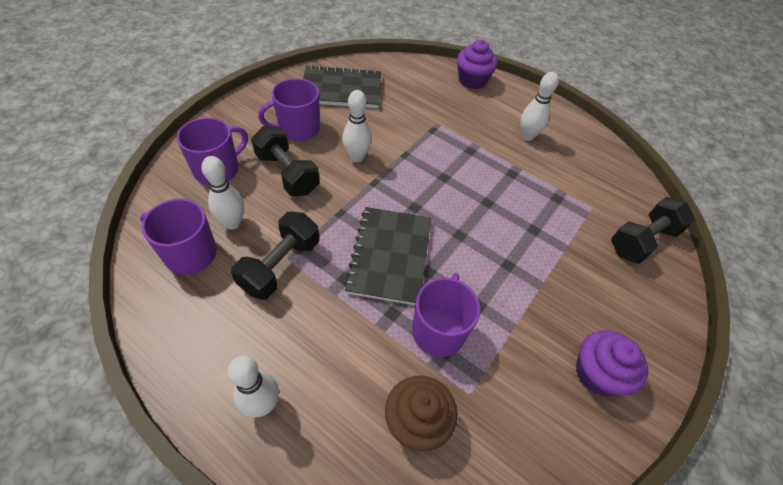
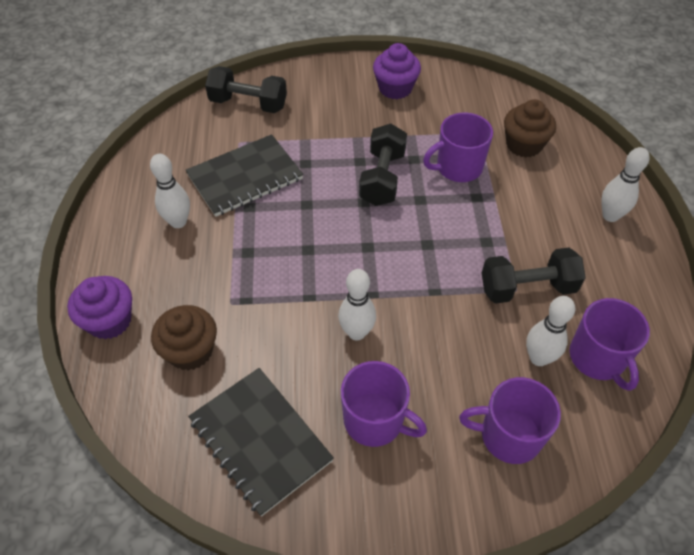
camera: 125 degrees left, 0 degrees up
(287, 173) = (442, 370): black dumbbell -> black dumbbell (382, 178)
(390, 256) = (435, 229): black notebook -> black notebook (245, 177)
(421, 95) = (190, 351): none -> brown cupcake

